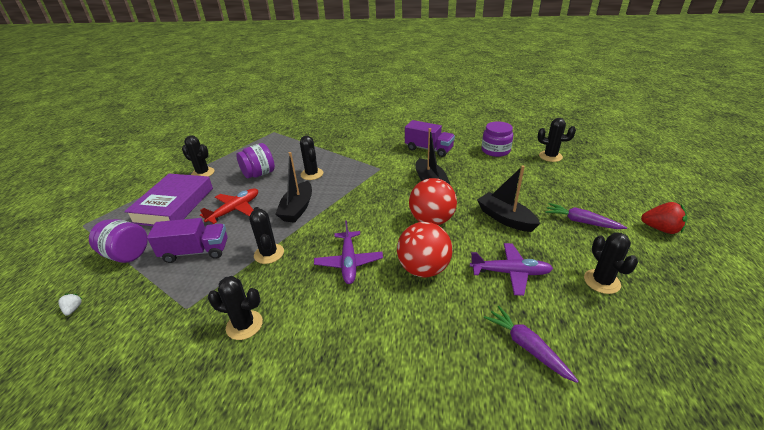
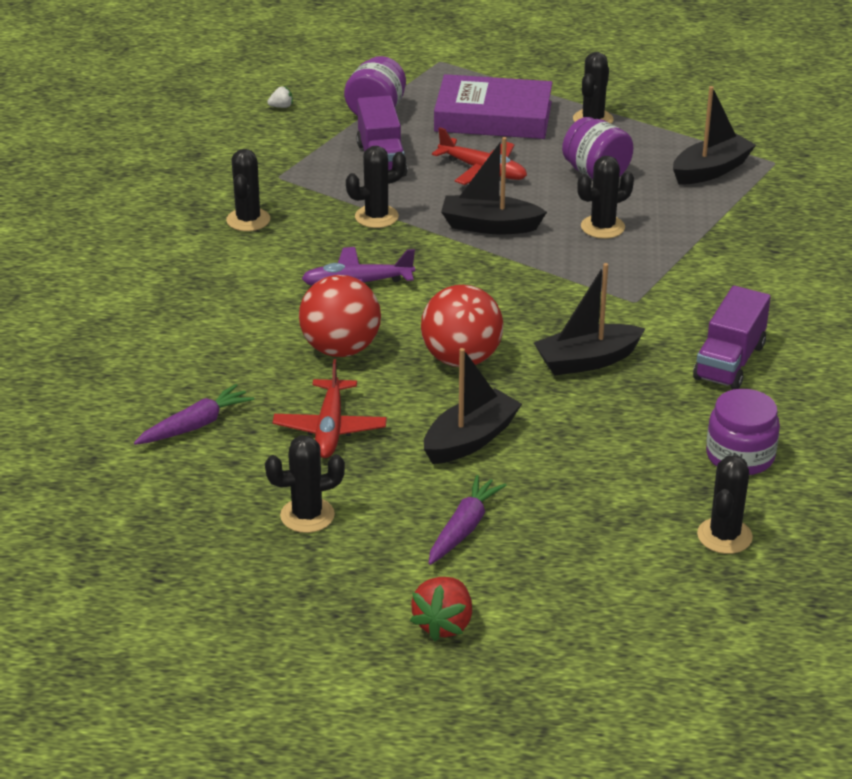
camera: 85 degrees right, 0 degrees up
(272, 145) = (711, 170): none -> black boat
(510, 273) = (330, 428): purple plane -> red plane

